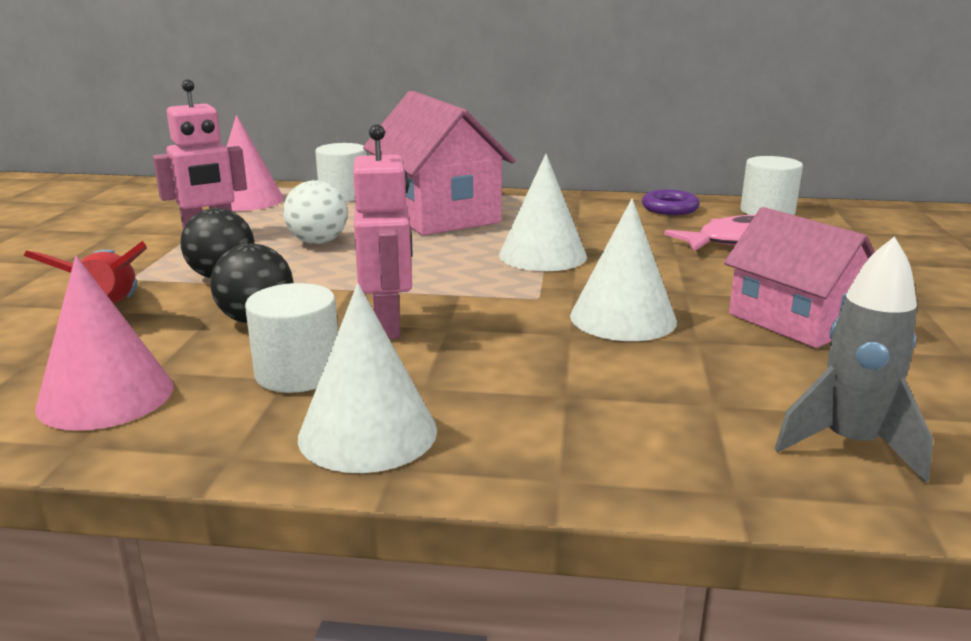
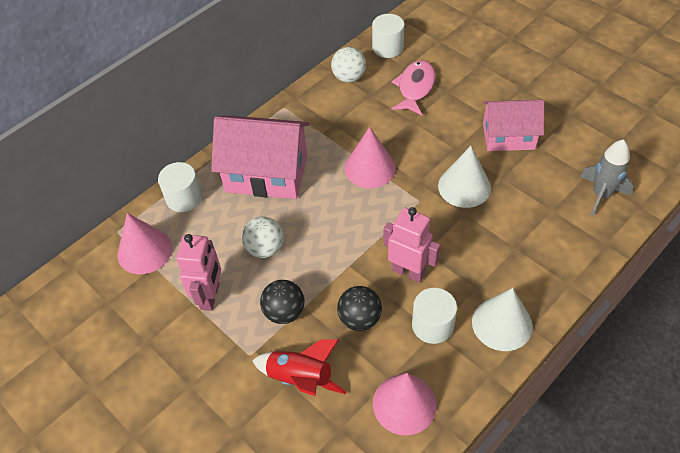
camera: 50 degrees left, 30 degrees up
(542, 255) = (370, 168): white cone -> pink cone
(669, 208) = (349, 77): purple ring -> white ball

